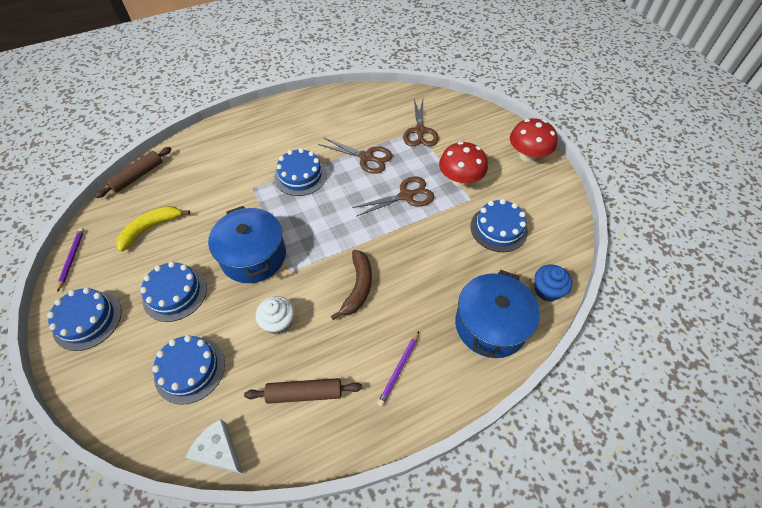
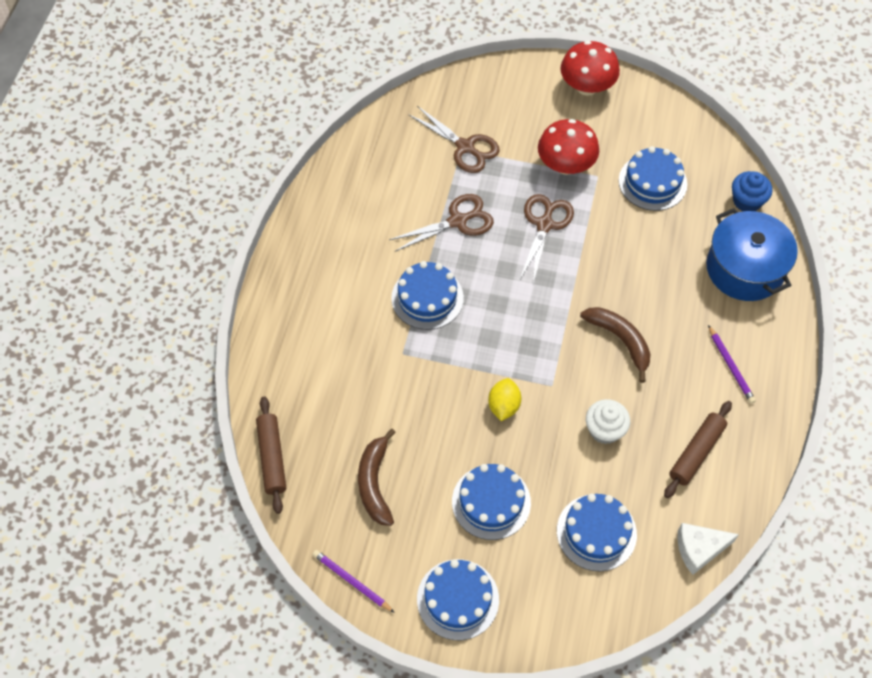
camera: 50 degrees left, 5 degrees up
(150, 228) = (375, 483): yellow banana -> brown banana
(253, 256) = (503, 406): blue pot -> yellow lemon

